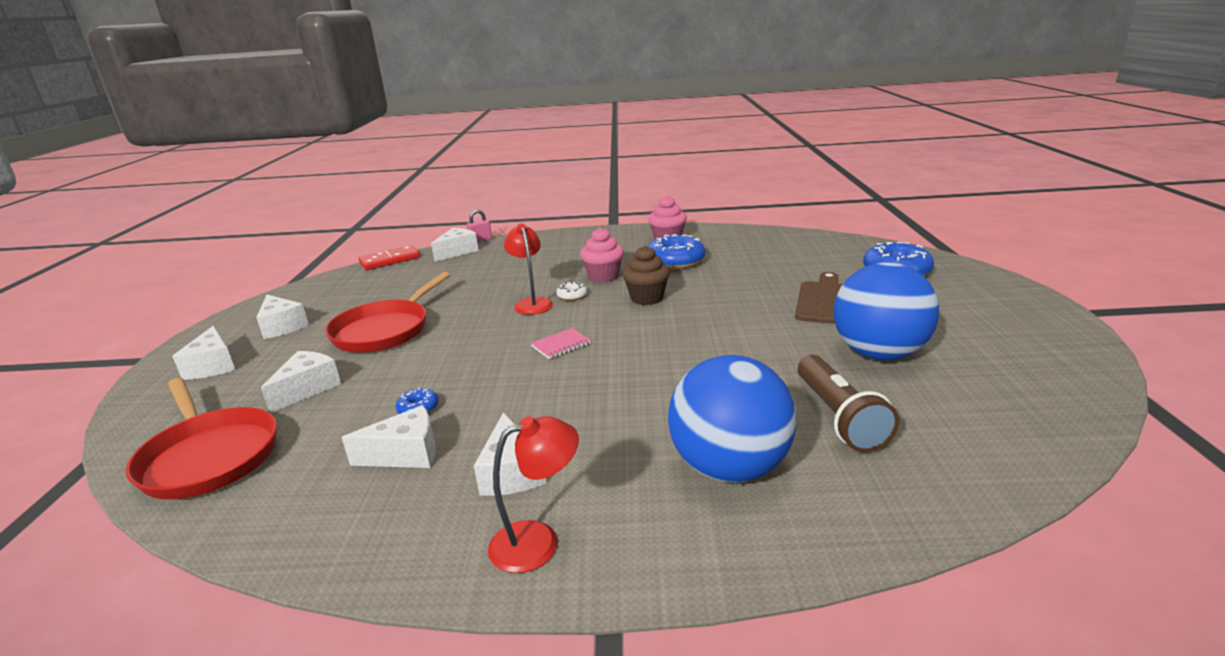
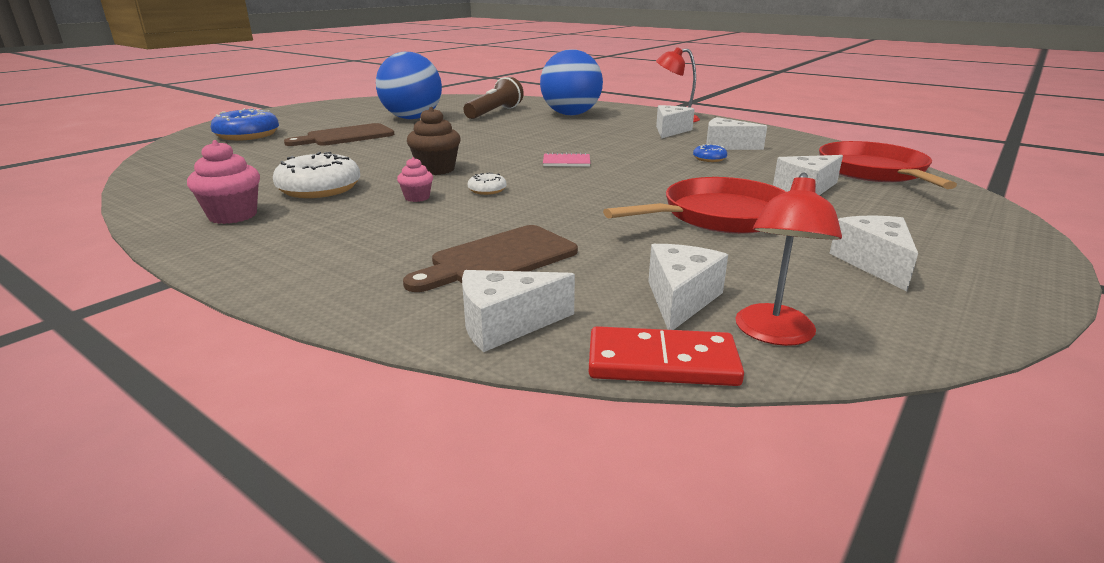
camera: 145 degrees left, 0 degrees up
(213, 366) = (944, 237): white cheese -> white cheese (680, 299)
(481, 240) = (417, 344): pink padlock -> none
(494, 266) = (498, 259): none -> brown cutting board
(531, 303) = (535, 196): red lamp -> red lamp (774, 334)
(603, 276) = (417, 198): pink cupcake -> pink cupcake, size x0.59
(675, 261) = (319, 189): blue donut -> white donut

